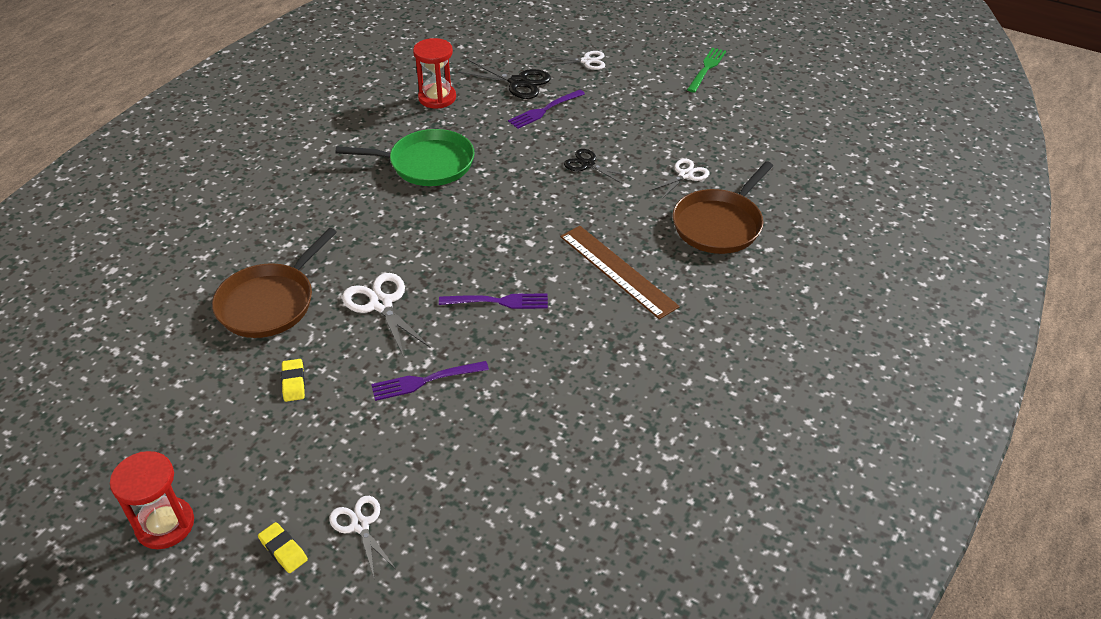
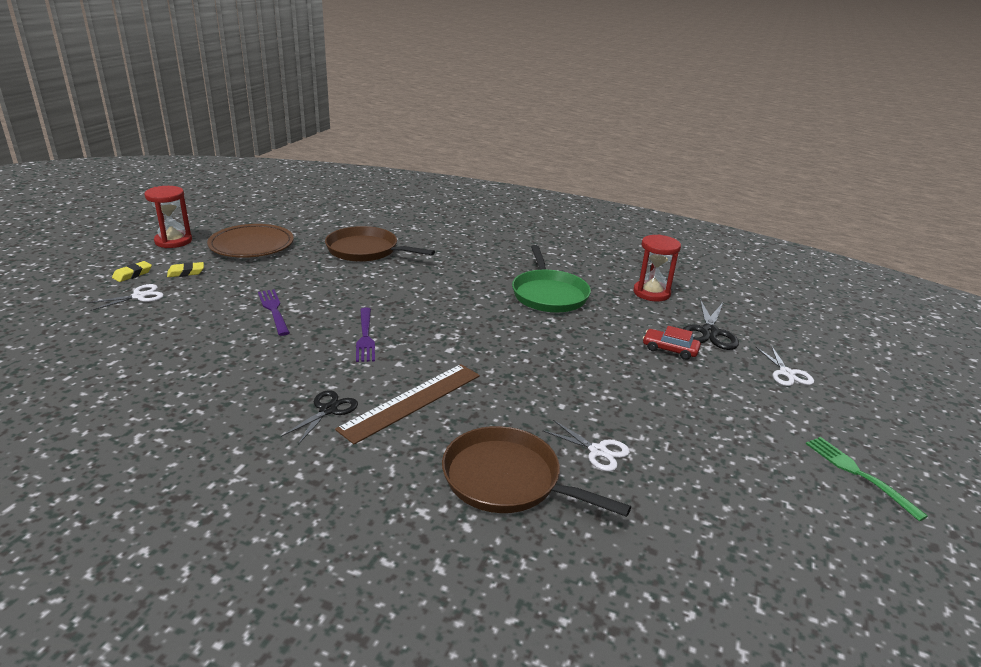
camera: 80 degrees right, 15 degrees down
(215, 424) = (251, 246): none -> brown plate
(294, 383) = (283, 265): yellow eraser -> yellow eraser (186, 272)
(381, 304) = (363, 288): white scissors -> none
(544, 110) = (670, 349): purple fork -> red car
(588, 164) = (586, 379): black scissors -> black scissors (328, 410)
(706, 68) = (858, 474): green fork -> green fork turned 135 degrees counterclockwise

